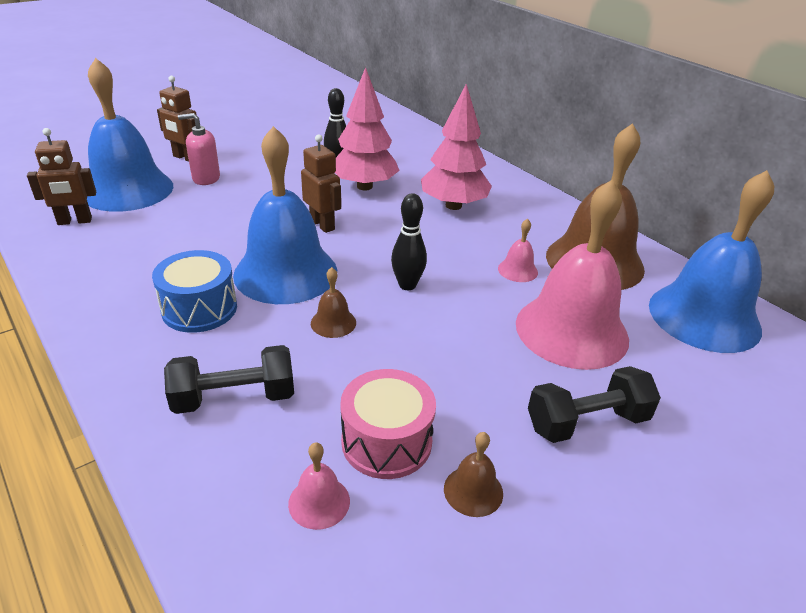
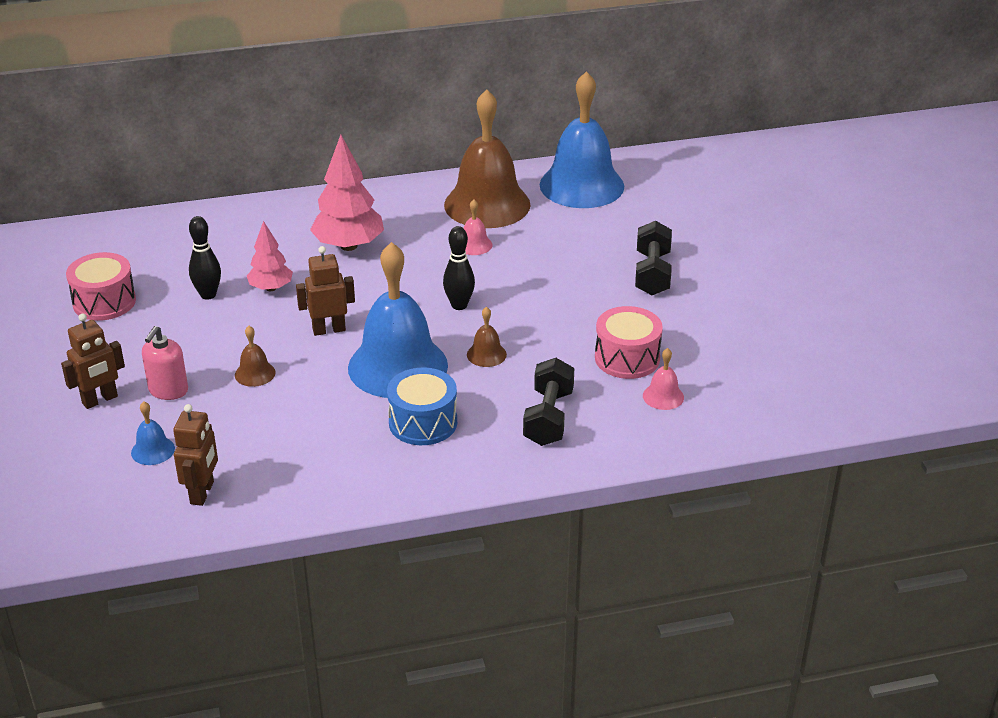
camera: 65 degrees left, 0 degrees up
(128, 190) = (153, 450): blue bell -> blue bell, size x0.40
(303, 133) = (104, 302): none -> pink drum
(364, 186) = (271, 288): pink tree -> pink tree, size x0.60
(473, 491) = (683, 335): brown bell -> brown bell (255, 373)
(571, 330) = (562, 246): pink bell -> none

